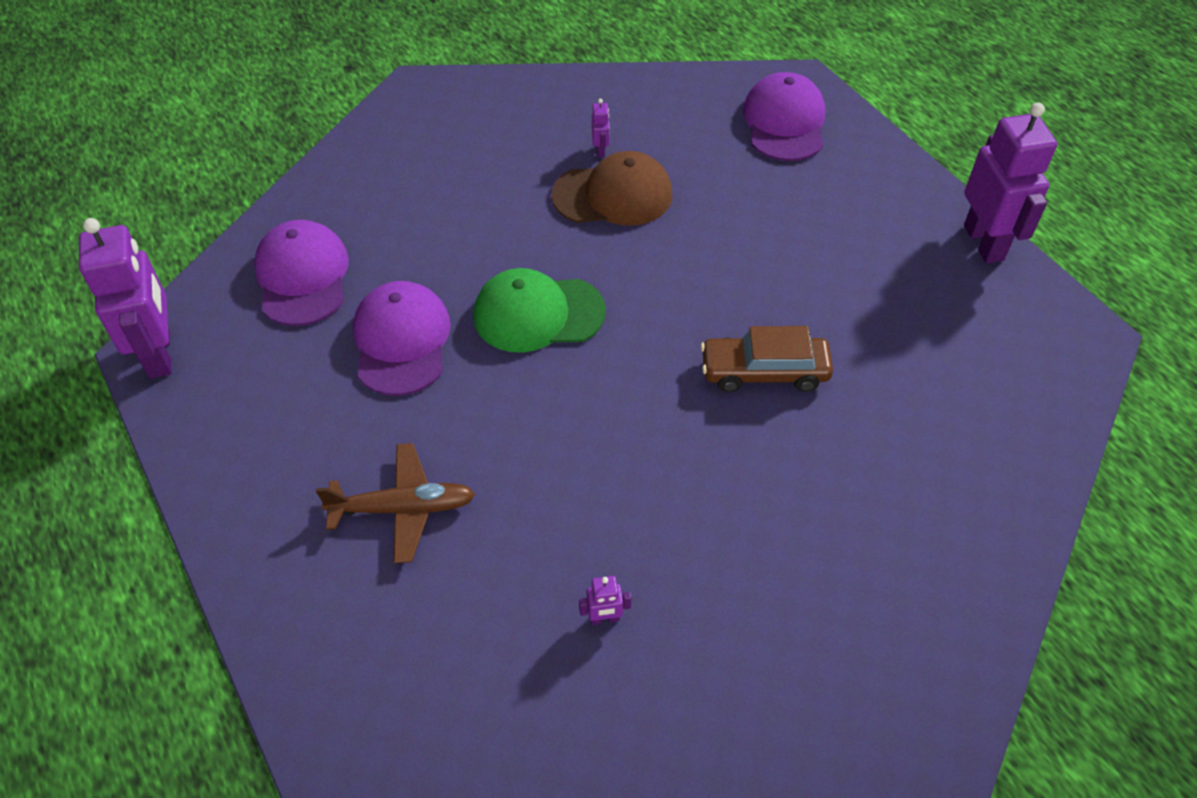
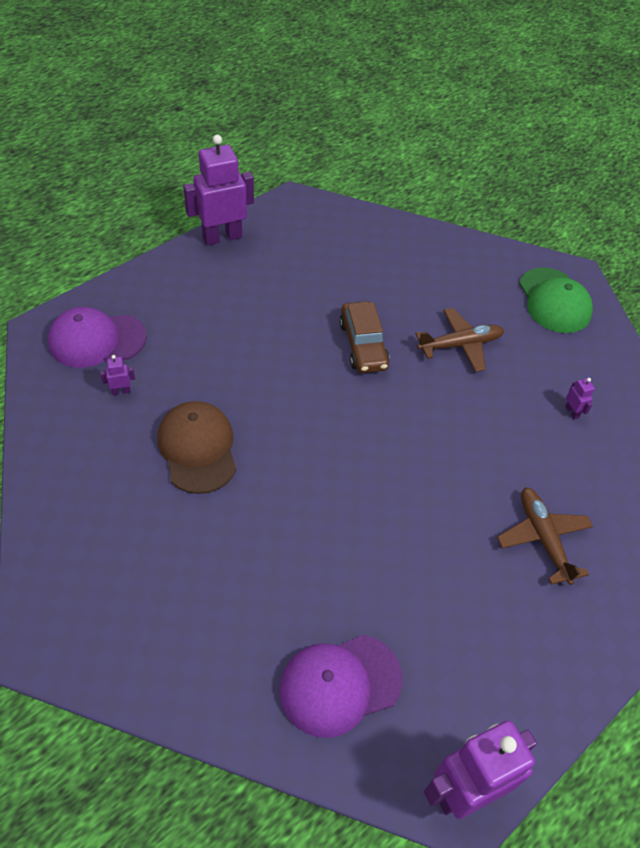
camera: 105 degrees left, 0 degrees up
(401, 341) = (394, 577): purple cap -> none
(538, 314) = (342, 483): green cap -> green cap (554, 301)
(600, 151) = (139, 464): purple robot -> purple robot (121, 391)
(758, 495) = (460, 345): none -> brown plane

